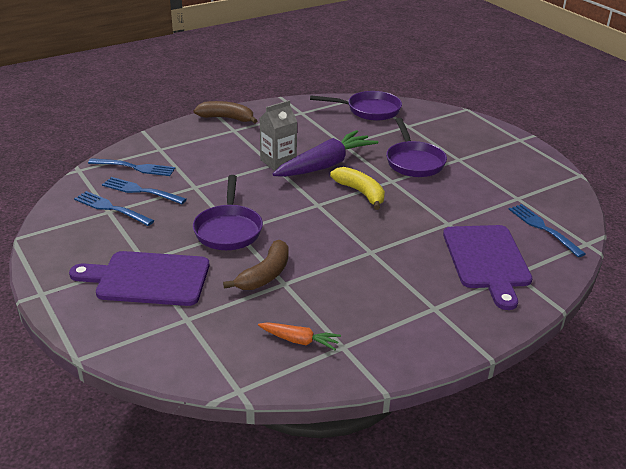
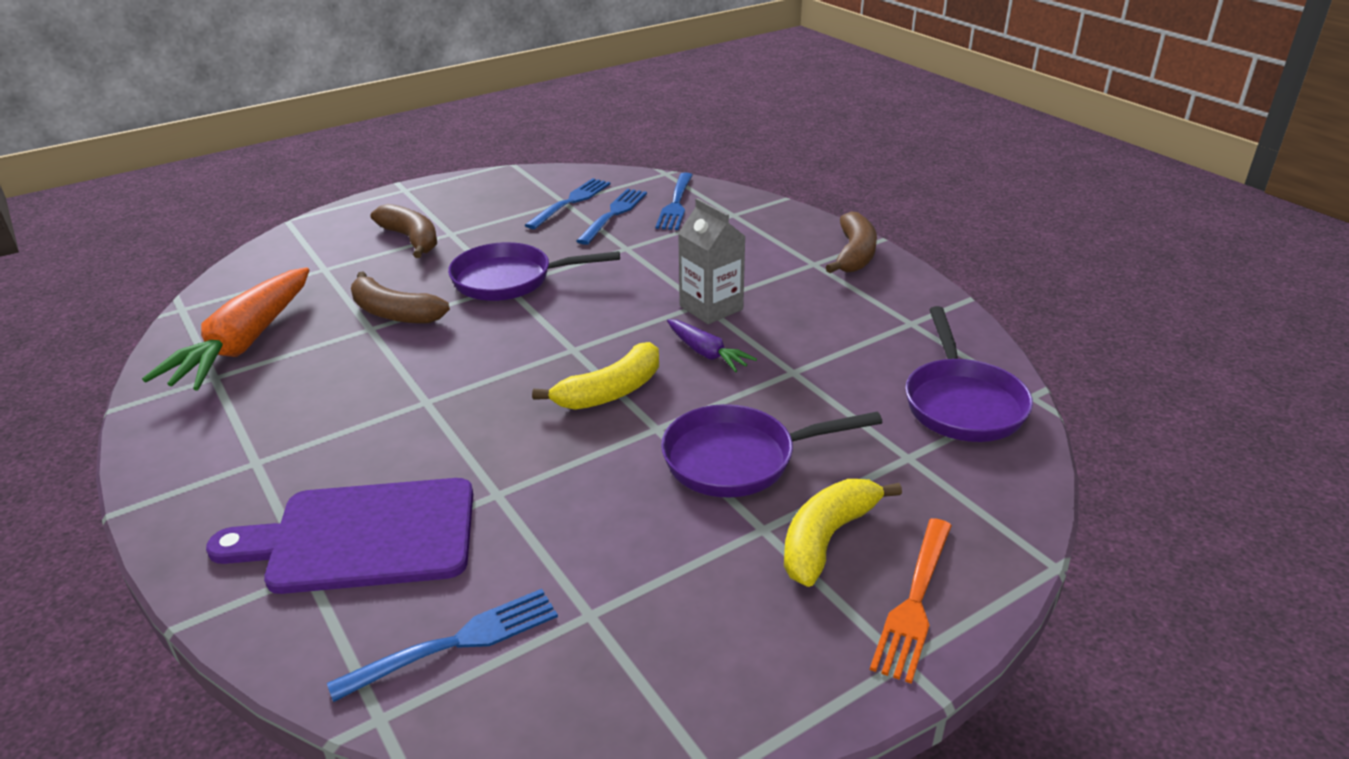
camera: 90 degrees right, 0 degrees up
(148, 279) = (411, 239): purple cutting board -> brown banana
(299, 341) = (244, 344): orange carrot -> orange carrot, size x2.00
(325, 165) = (707, 353): purple carrot -> purple carrot, size x0.50
(461, 147) = (827, 538): none -> yellow banana
(490, 134) = (914, 601): none -> orange fork

